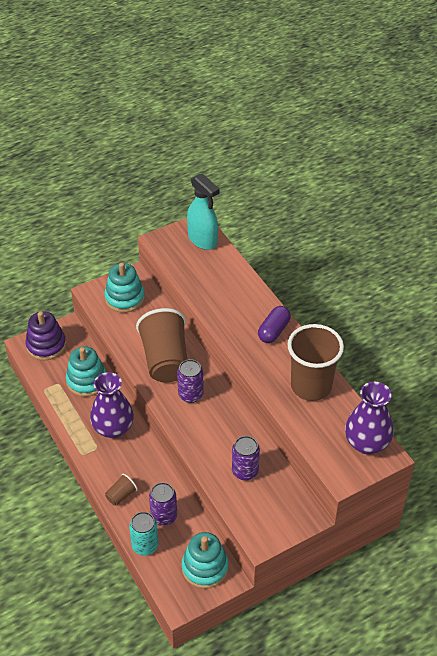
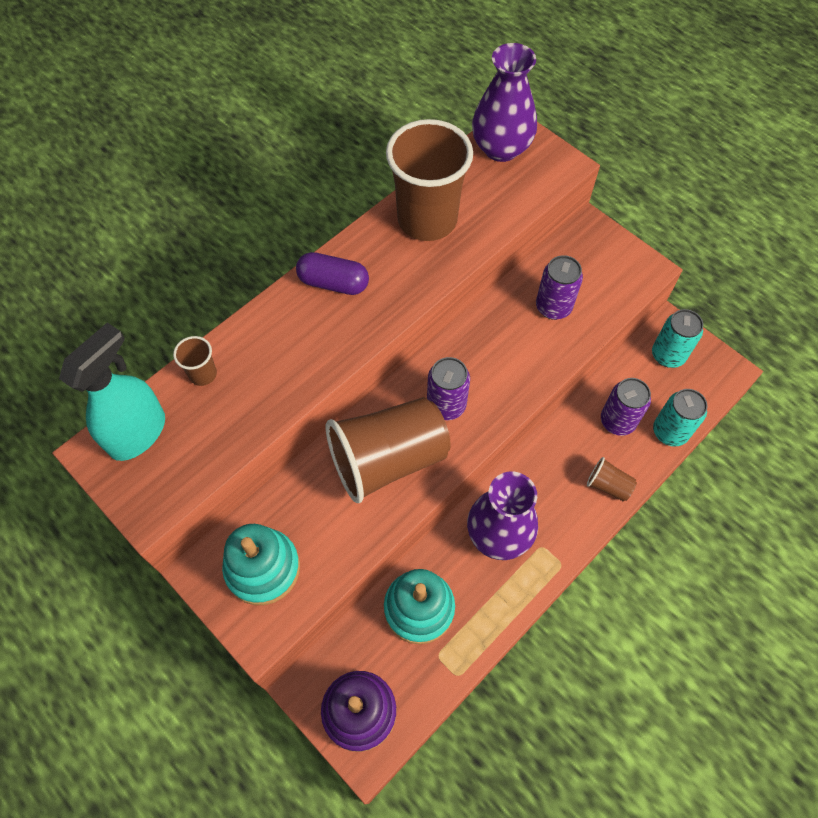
camera: 105 degrees left, 15 degrees up
(205, 567) = (668, 355): turquoise stacking toy -> turquoise can
(229, 267) = (203, 374): none -> brown cup

